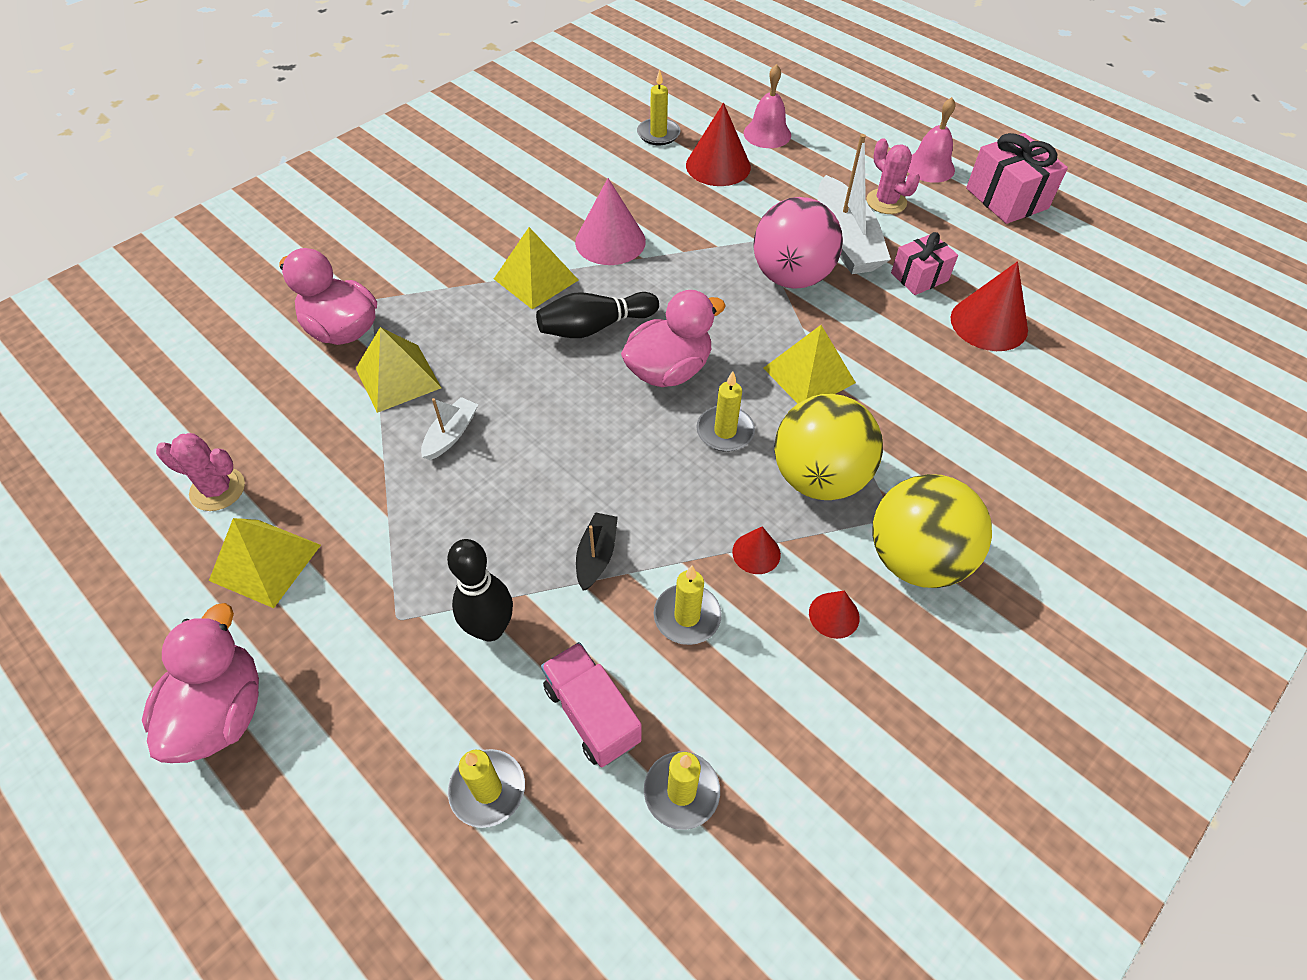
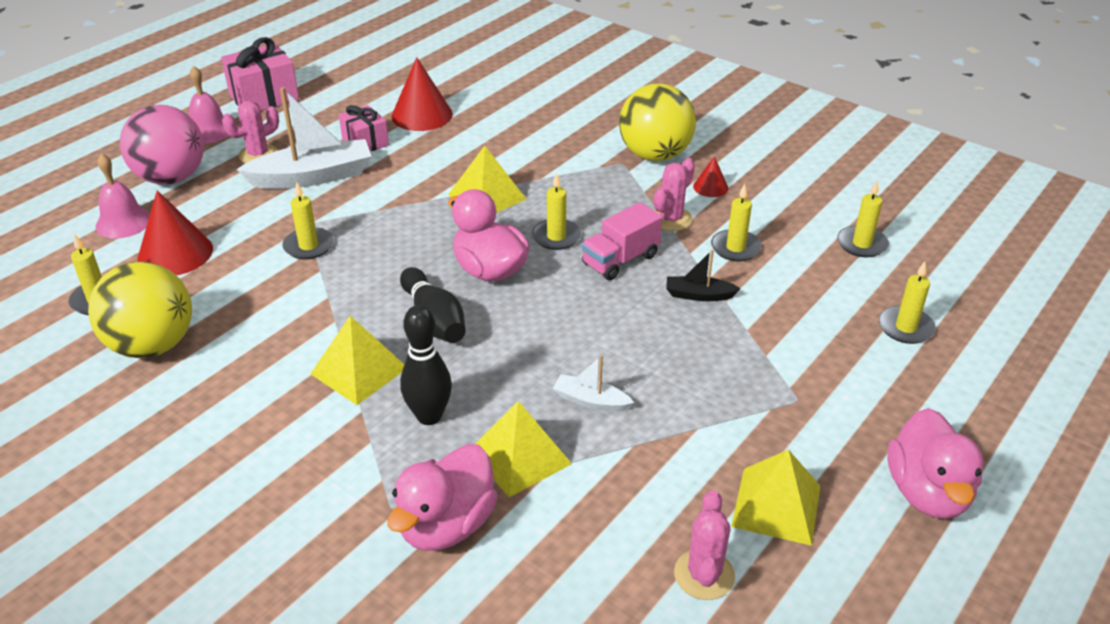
camera: 95 degrees left, 15 degrees down
(221, 712) = (927, 492): pink duck -> pink duck turned 90 degrees counterclockwise
(490, 628) = (784, 344): black bowling pin -> black bowling pin (429, 416)
(591, 714) = (829, 285): pink truck -> pink truck (620, 260)
(610, 241) = (298, 321): pink cone -> none
(722, 243) = (308, 246): none -> yellow candle
(756, 553) = (671, 219): red cone -> pink cactus
(791, 277) = (362, 206): pink ball -> pink ball (171, 178)
(819, 478) = (594, 192): yellow ball -> yellow ball (152, 345)

